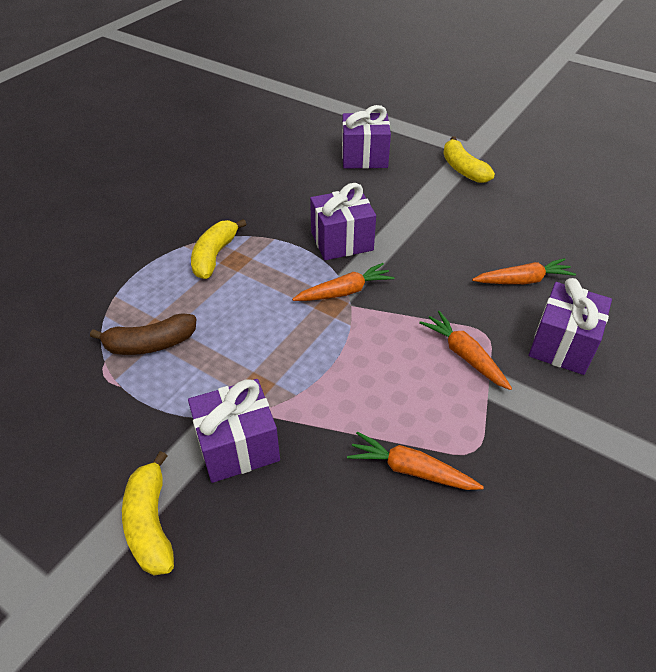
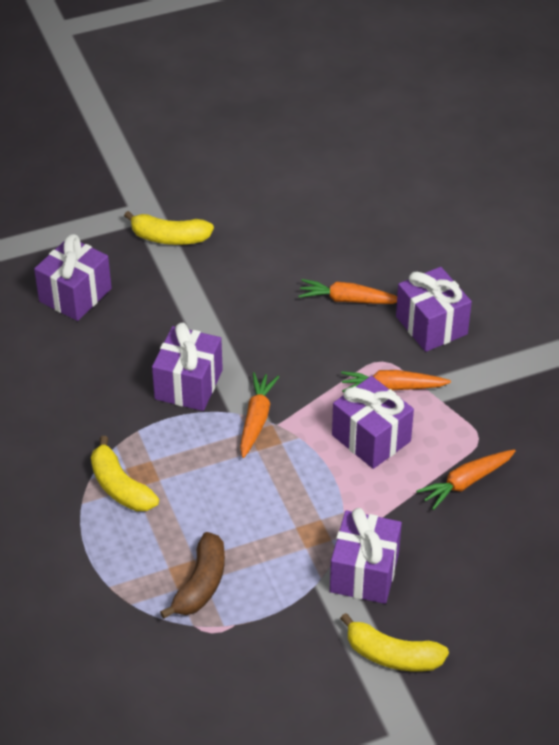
camera: 55 degrees left, 0 degrees up
(394, 370) = (371, 438): none -> purple gift
(522, 280) = (348, 300): orange carrot -> orange carrot turned 105 degrees counterclockwise

